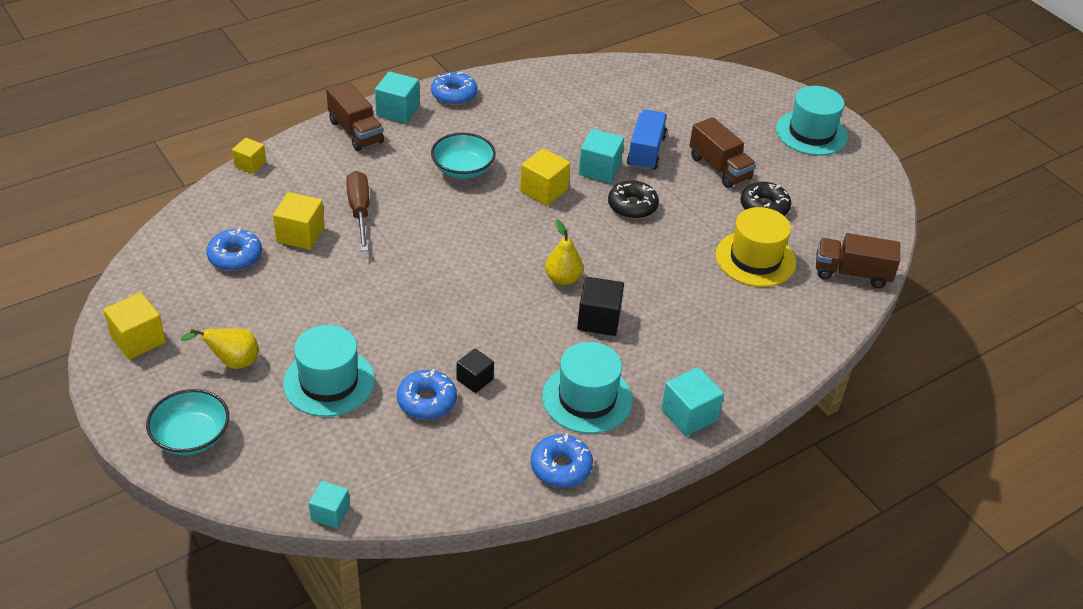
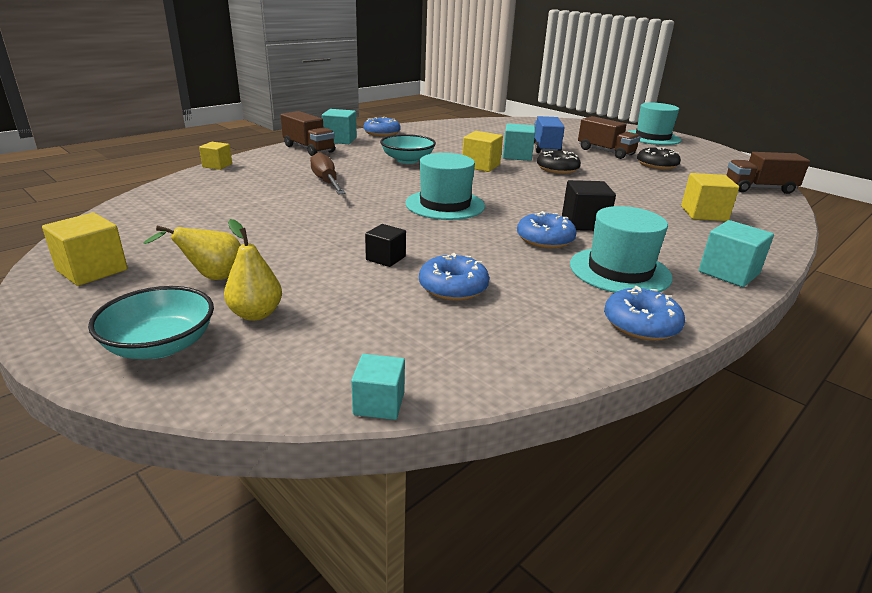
camera: 10 degrees left, 15 degrees down
(235, 256) = (208, 211): blue donut -> blue donut (545, 239)
(300, 235) = (273, 196): yellow cube -> yellow cube (703, 214)
(329, 382) = (333, 283): turquoise hat -> turquoise hat (445, 205)
(475, 379) = (495, 268): black cube -> black cube (385, 258)
(562, 279) = (532, 204): yellow pear -> yellow pear (256, 314)
(755, 259) = (679, 186): yellow hat -> none

